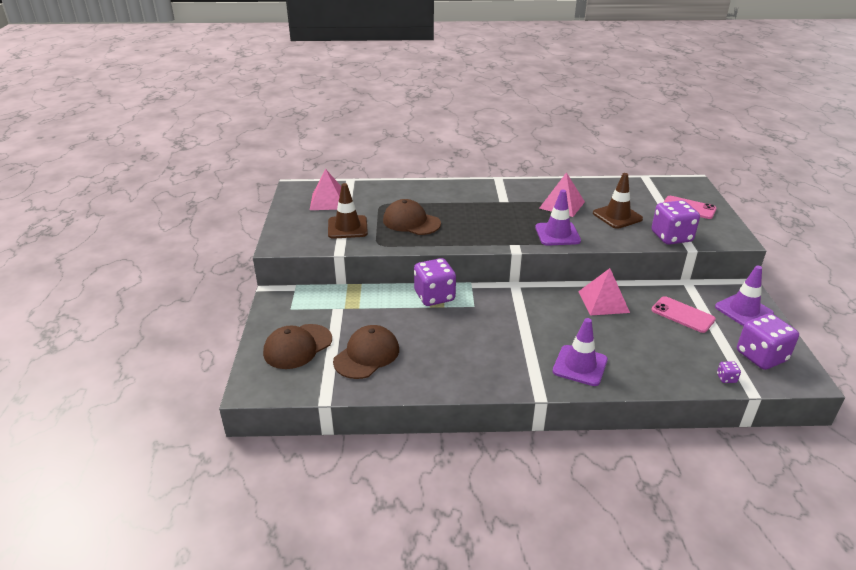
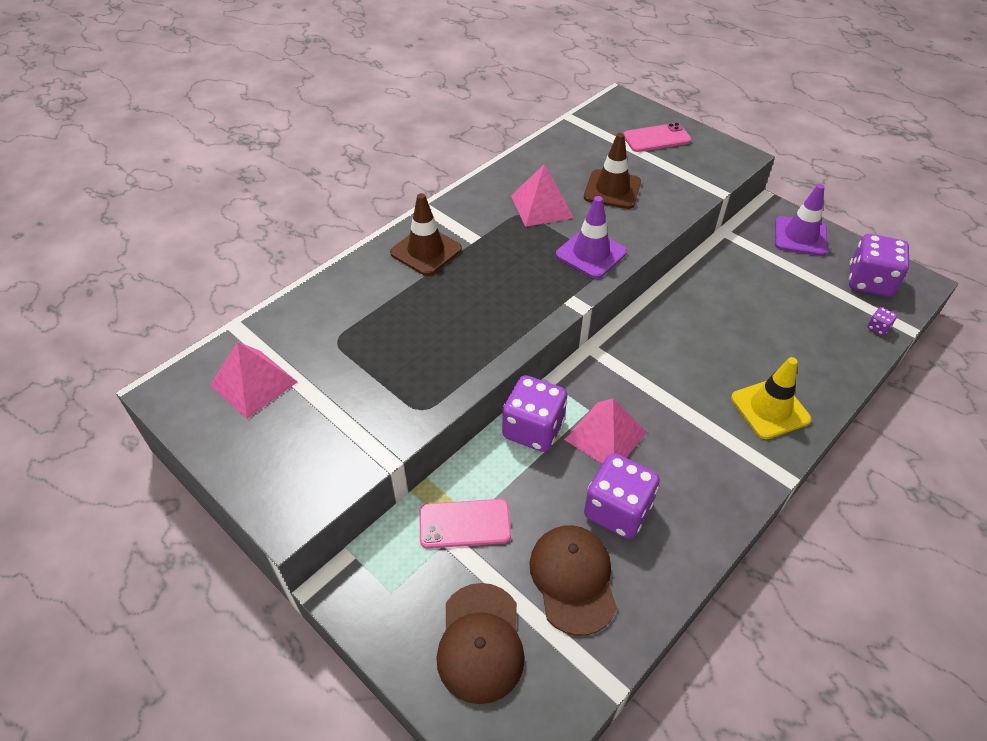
camera: 45 degrees left, 15 degrees up
(347, 227) = (344, 411): brown traffic cone -> brown traffic cone (426, 251)
(411, 222) = (413, 344): brown cap -> none
(580, 365) = (770, 409): purple traffic cone -> yellow traffic cone
(603, 301) = (691, 309): pink pyramid -> pink pyramid (605, 435)
(671, 237) = (690, 188): purple dice -> purple dice (617, 510)
(682, 315) = (767, 276): pink phone -> pink phone (464, 524)

